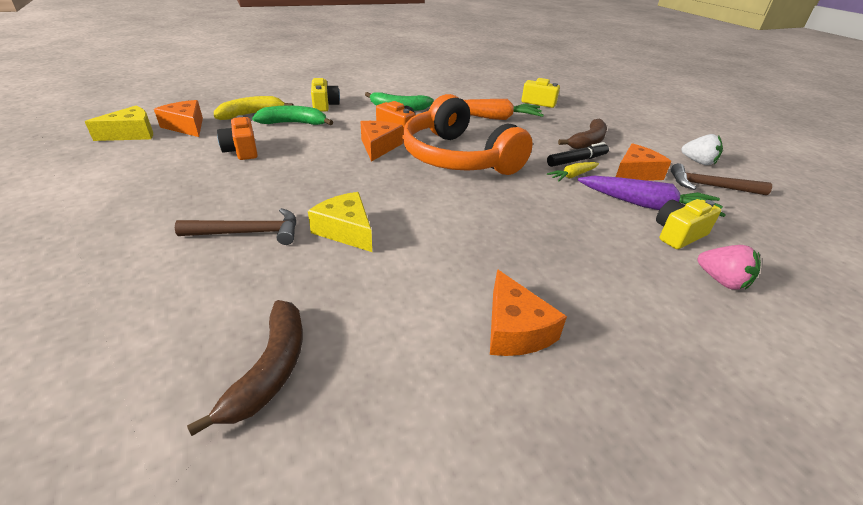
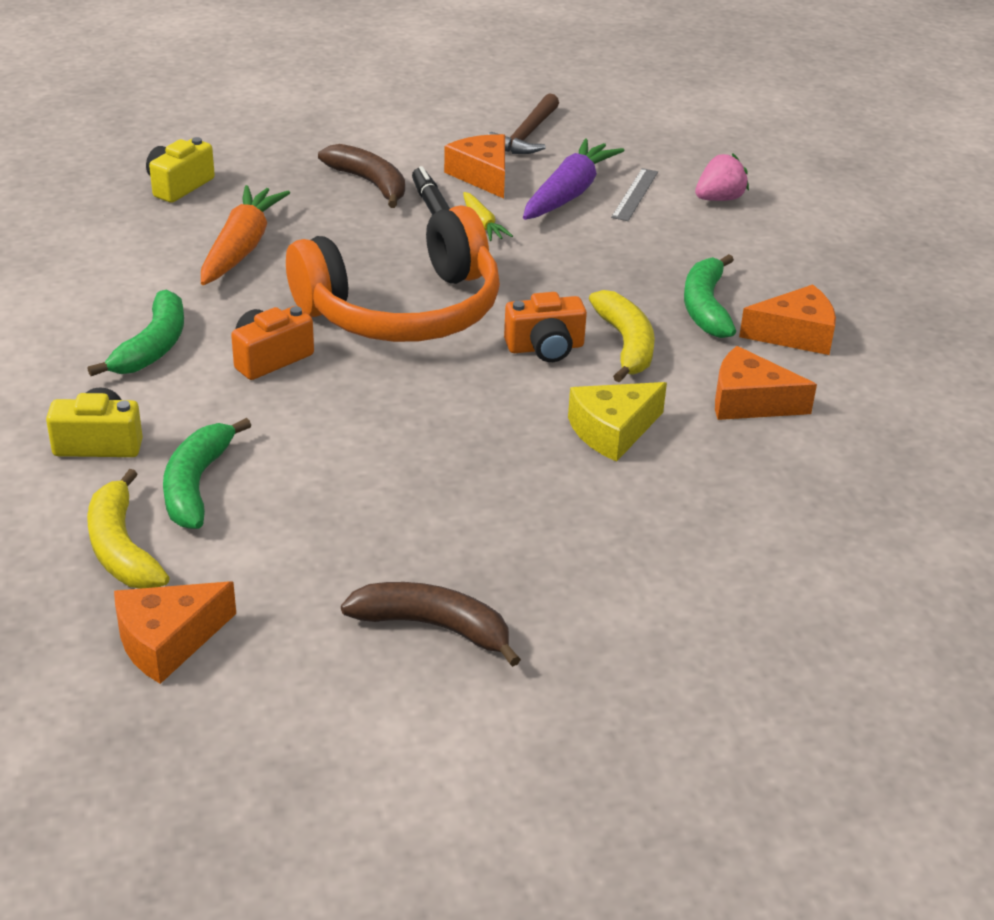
camera: 80 degrees left, 0 degrees up
(132, 134) = (190, 721): yellow cheese -> none
(242, 151) = (323, 546): orange camera -> orange camera (545, 348)
(248, 233) = (613, 517): brown hammer -> none
(270, 369) = (858, 485): brown banana -> brown banana (434, 627)
(379, 147) = (342, 385): orange cheese -> orange cheese (749, 401)
(455, 234) = (626, 345): none -> yellow banana
(529, 273) = (706, 307): none -> green banana
(678, 234) = (635, 194): yellow camera -> grey ruler
(698, 162) = (456, 119): white strawberry -> none

